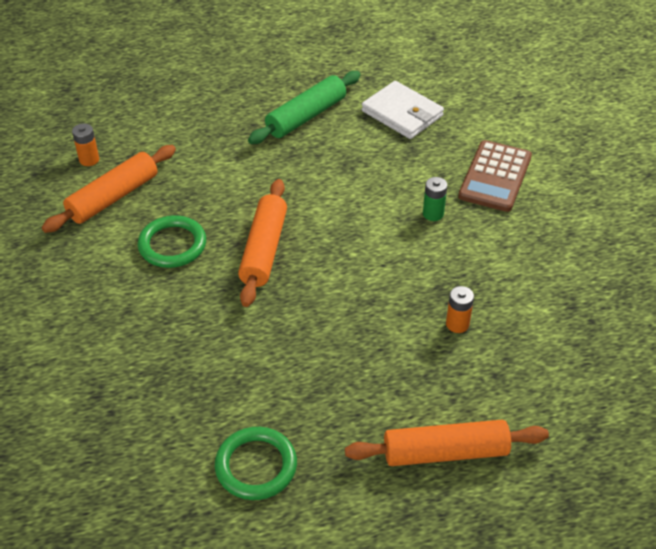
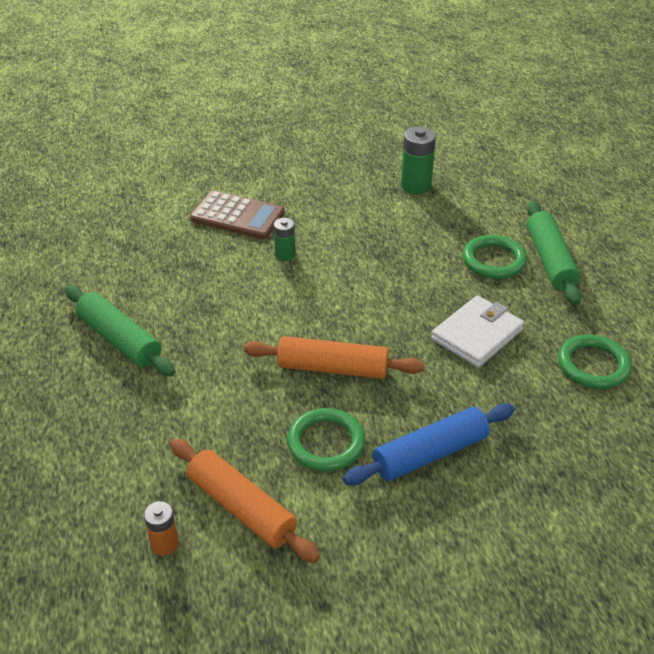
camera: 90 degrees left, 5 degrees down
(150, 314) = (430, 453): none -> blue rolling pin
(402, 113) = (131, 269): white wallet -> white wallet (477, 335)
(440, 393) = (494, 260): none -> green ring
(445, 452) = (550, 260): orange rolling pin -> green rolling pin
(457, 324) = (419, 247): orange battery -> none
(585, 327) = (416, 185): none -> green battery

